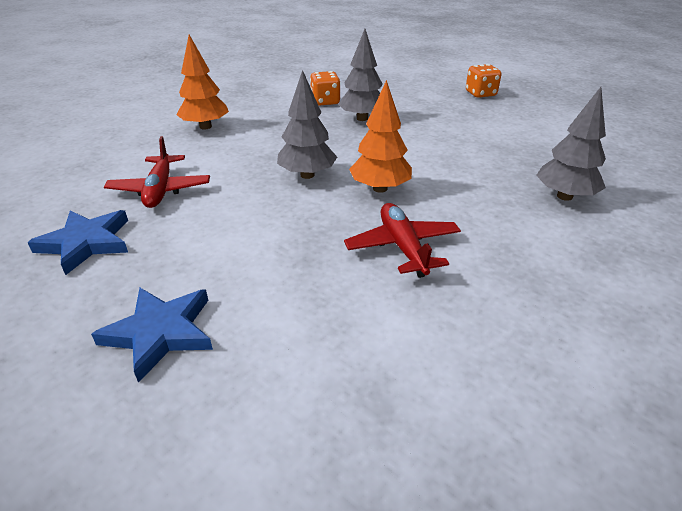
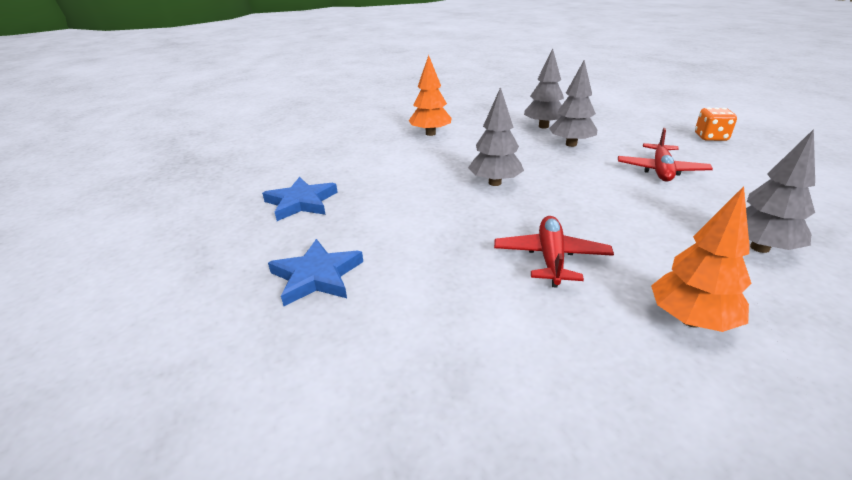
camera: 25 degrees right, 5 degrees down
(160, 190) = (371, 175): red plane -> red plane (661, 170)
(325, 102) = (543, 126): orange dice -> grey tree
(380, 188) = (556, 205): orange tree -> orange tree (691, 320)

